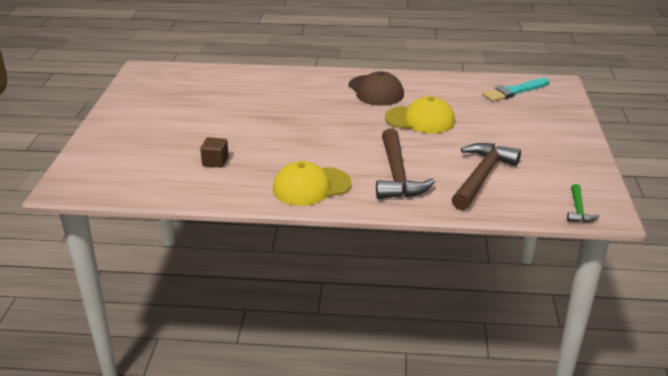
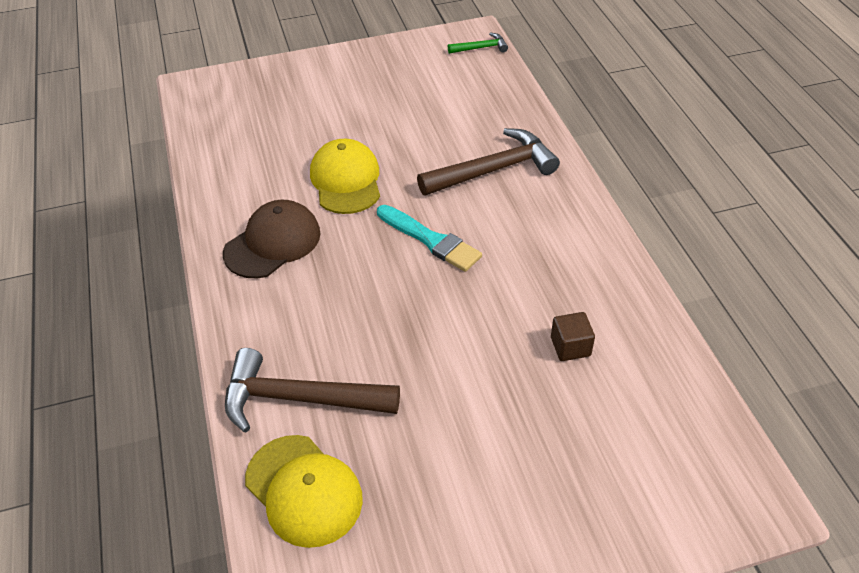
camera: 110 degrees left, 15 degrees up
(311, 187) = (564, 231): yellow cap -> yellow cap (304, 490)
(481, 176) = (457, 111): brown hammer -> brown hammer (299, 399)
(514, 91) = (228, 117): turquoise brush -> turquoise brush (431, 240)

